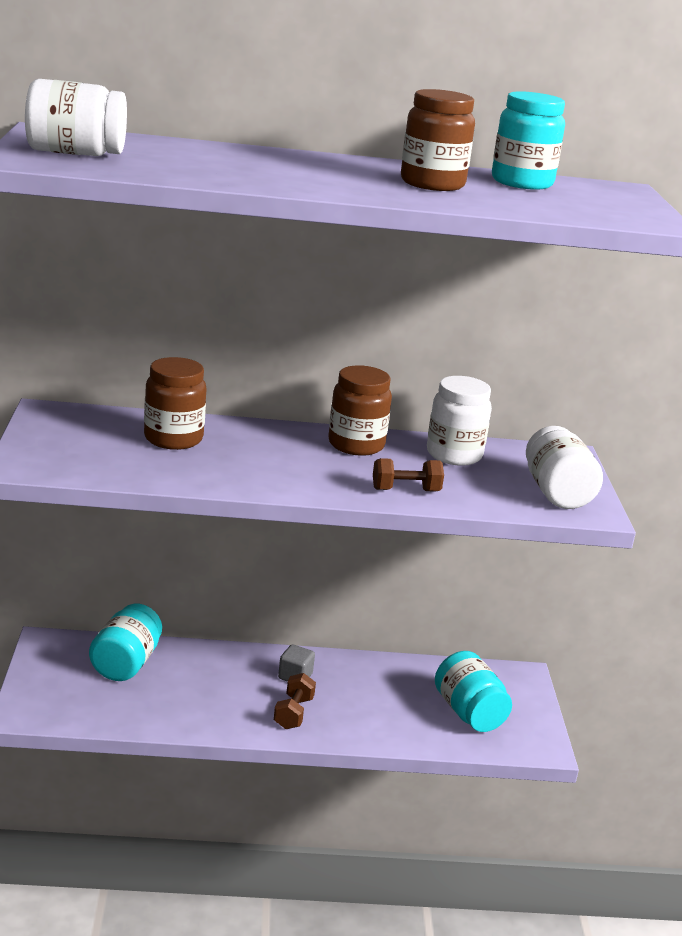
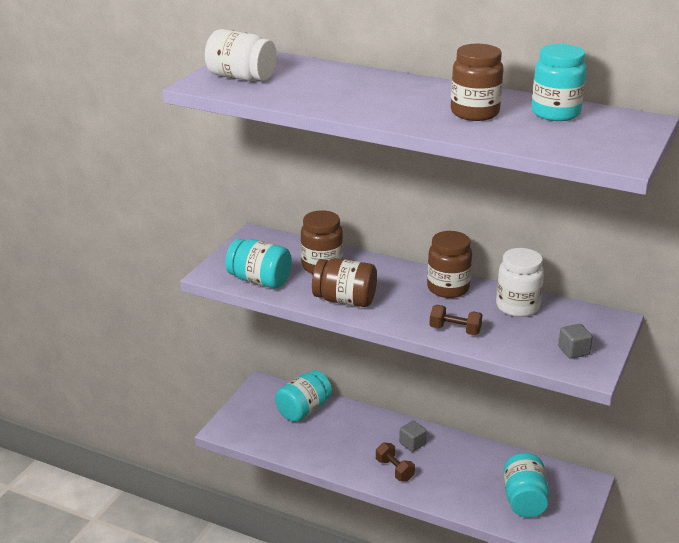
camera: 30 degrees right, 5 degrees up
(101, 466) = (259, 280): none -> turquoise jar
(239, 475) = (345, 300): none -> brown jar
(293, 713) = (394, 470): brown dumbbell -> brown dumbbell turned 75 degrees counterclockwise
(556, 493) = (573, 351): white jar -> grey cube

